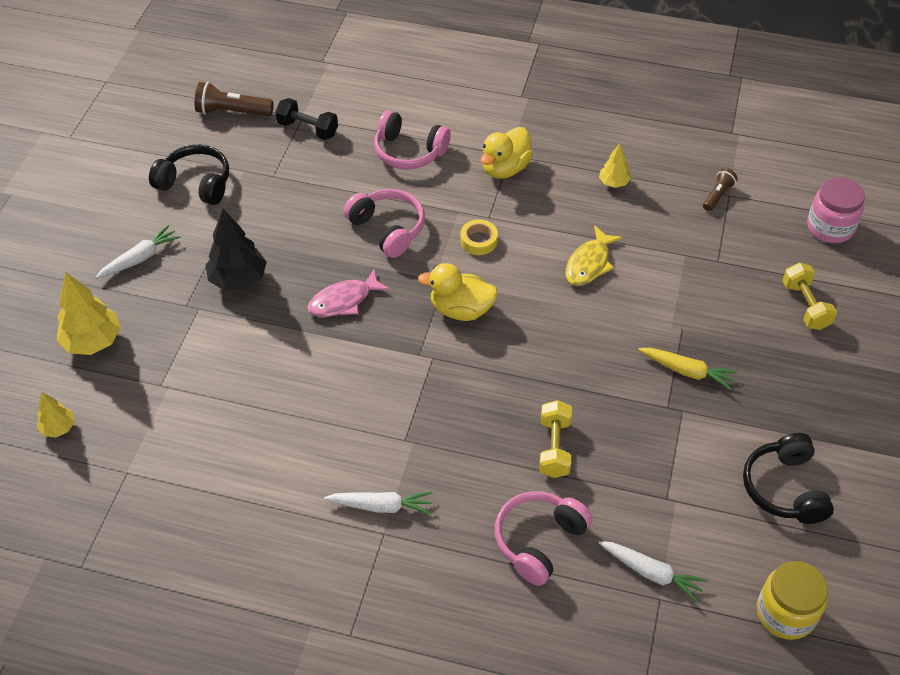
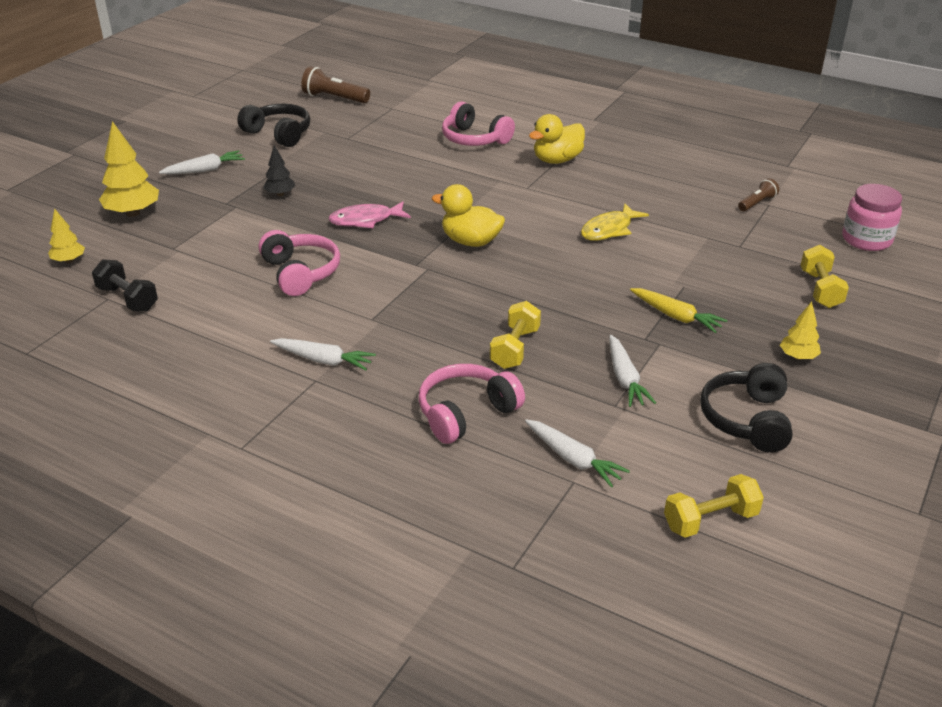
camera: 15 degrees right, 15 degrees down
(238, 279) = (280, 194): black tree -> black tree, size x0.56
(308, 129) = (393, 115): black dumbbell -> black dumbbell (128, 299)
(388, 229) = (430, 182): pink headphones -> pink headphones (300, 273)
(478, 241) = (510, 201): yellow tape -> none
(614, 183) = (656, 182): yellow tree -> yellow tree (798, 357)
(665, 463) = (625, 379): none -> white carrot
(785, 613) = (710, 520): yellow jar -> yellow dumbbell

